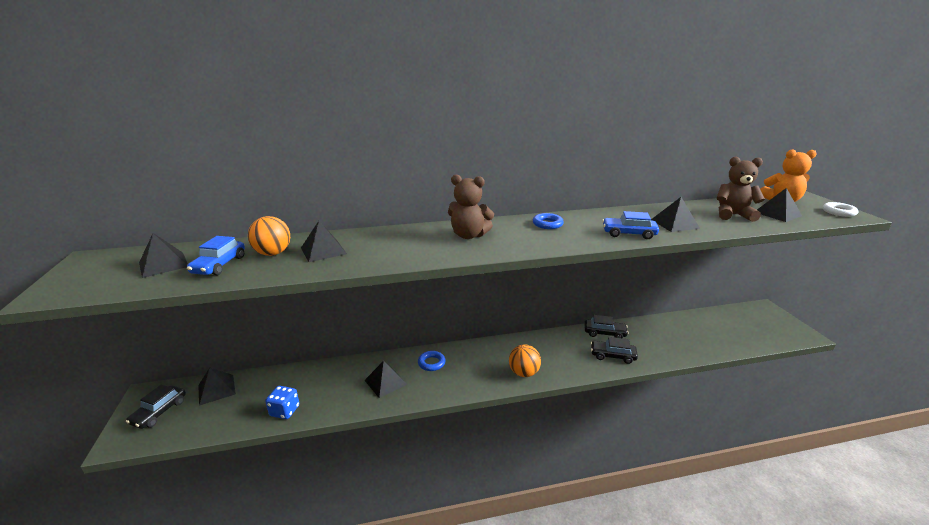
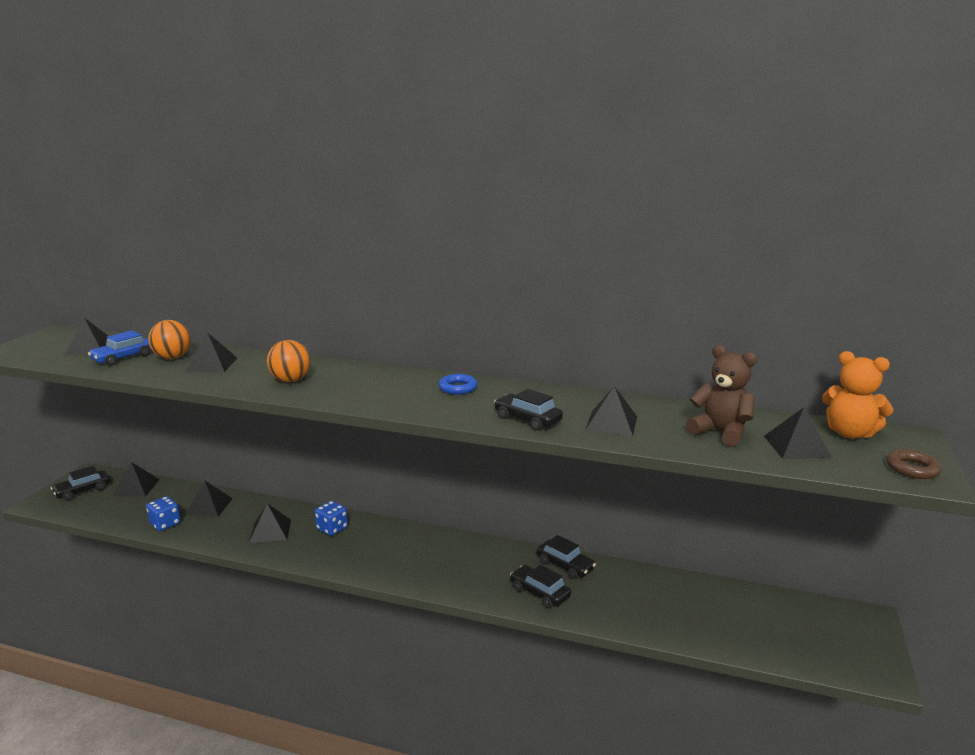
camera: 30 degrees right, 5 degrees down
(308, 381) = (209, 506): none -> black pyramid
(431, 363) = (332, 528): blue ring -> blue dice
(469, 235) = (356, 380): brown teddy bear -> none
(523, 373) = (412, 572): orange ball -> orange ball (290, 380)
(628, 234) = (527, 419): blue car -> black car
(838, 212) = (912, 469): white ring -> brown ring

